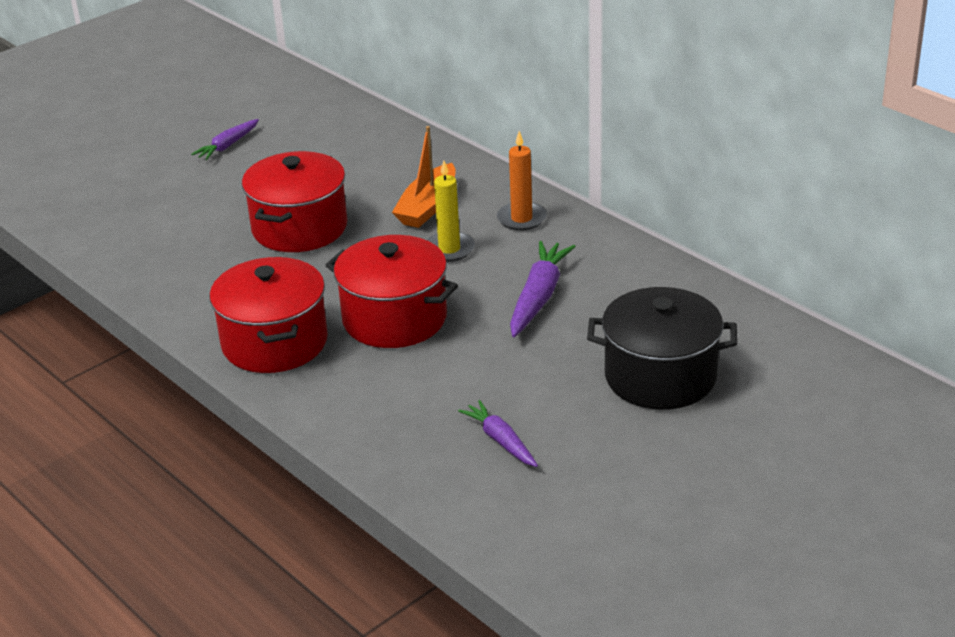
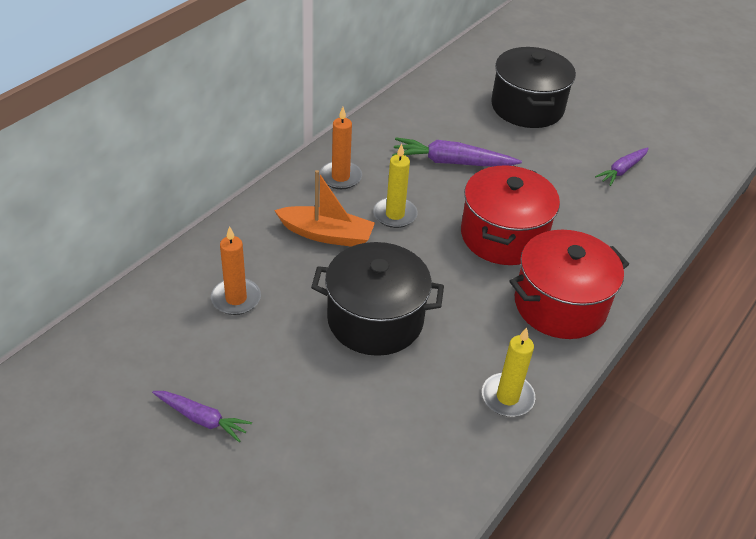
camera: 105 degrees left, 10 degrees up
(174, 292) = (507, 397): none -> yellow candle
(299, 228) = (375, 320): red pot -> black pot
(353, 159) = (236, 298): none -> orange candle

